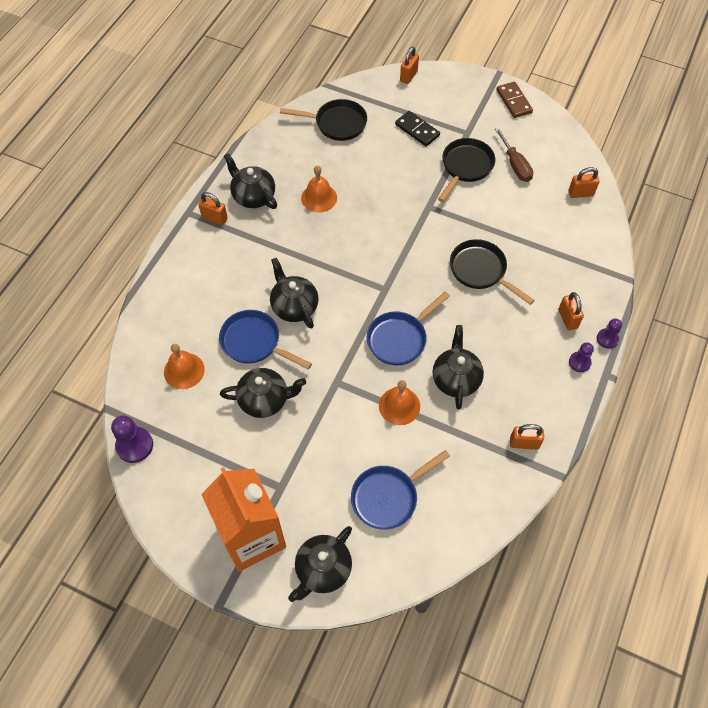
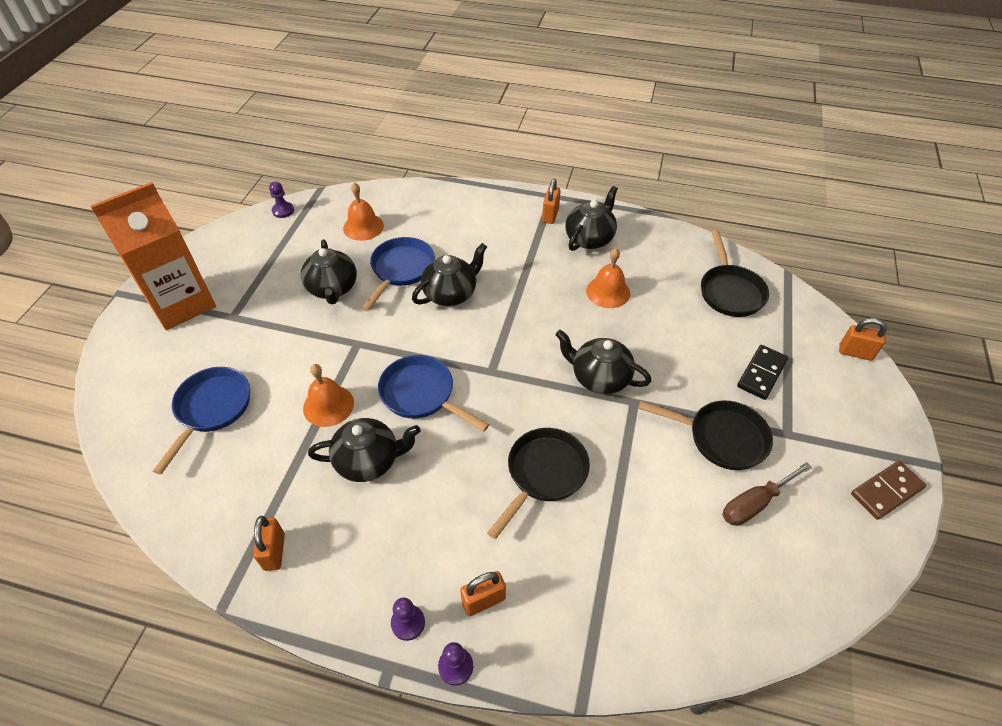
camera: 80 degrees right, 10 degrees down
(134, 445) = (283, 211): purple pawn -> purple pawn, size x0.63
(322, 570) = (136, 363): black teapot -> black teapot (599, 377)
(388, 497) = (211, 409): blue pan -> blue pan turned 60 degrees clockwise
(580, 193) = (738, 609): orange padlock -> none

